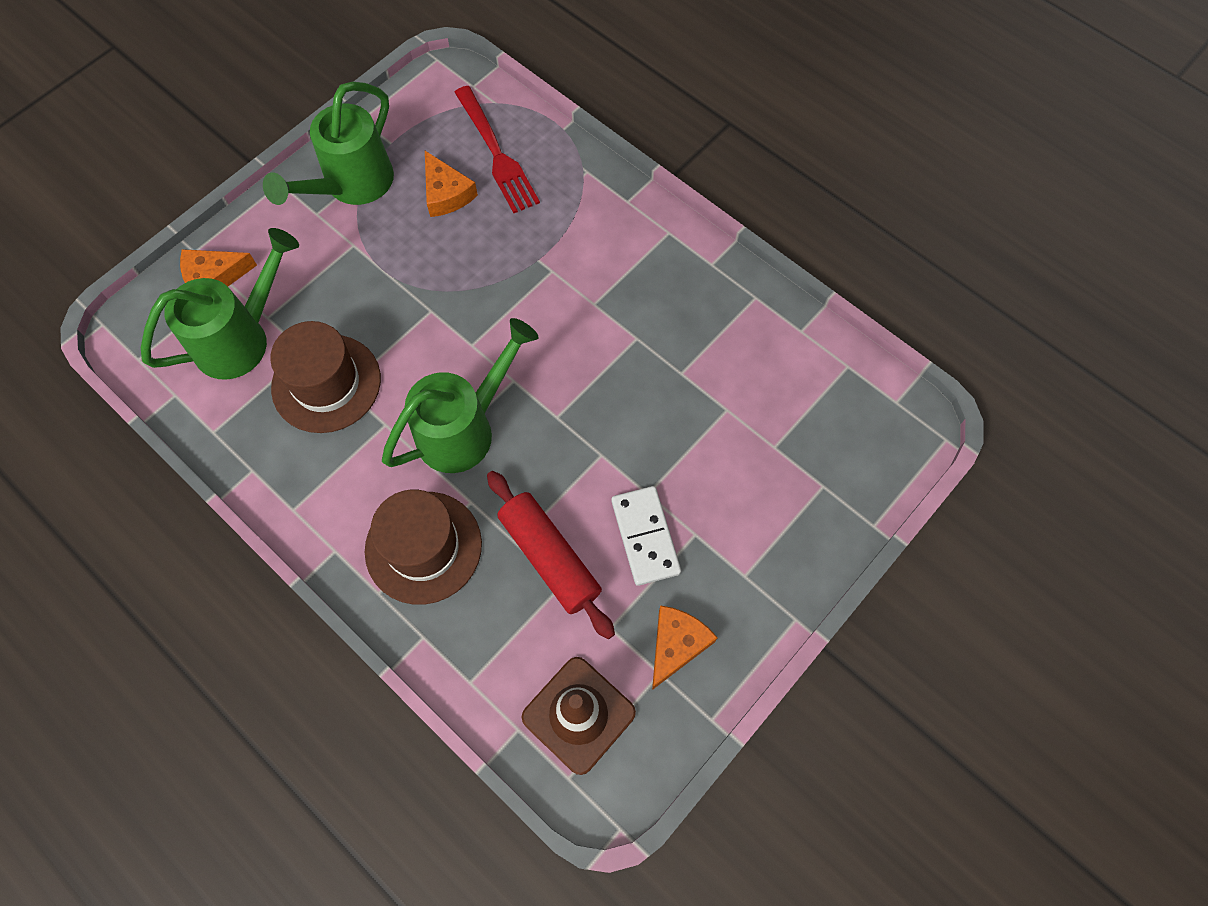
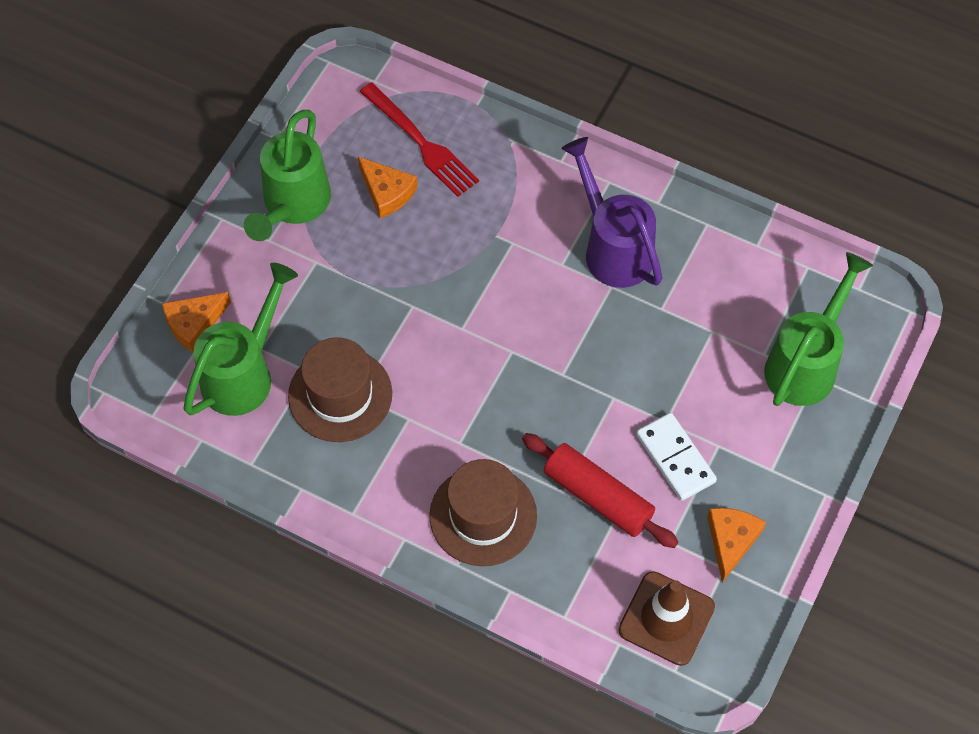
camera: 15 degrees left, 5 degrees down
(464, 428) = (482, 404): green watering can -> green watering can (806, 363)
(651, 299) = (613, 248): none -> purple watering can

